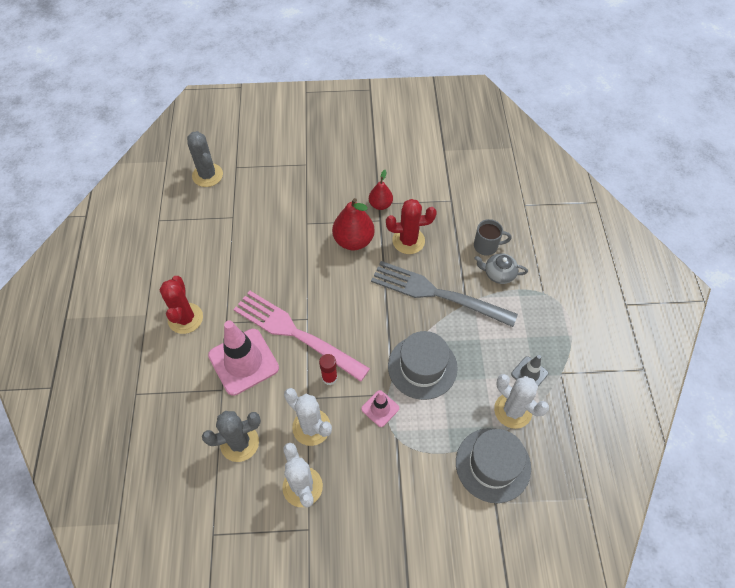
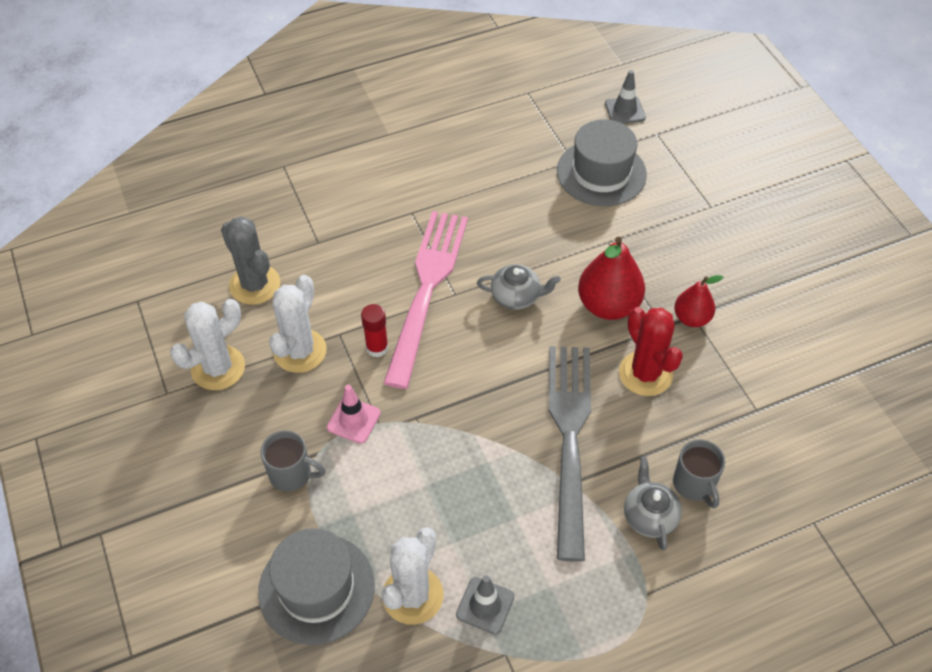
camera: 70 degrees right, 5 degrees down
(185, 318) = (399, 171): red cactus -> none
(207, 175) = (625, 110): grey cactus -> grey traffic cone
(243, 361) = (364, 249): pink traffic cone -> none
(325, 285) = (516, 296): none -> grey teapot
(407, 458) = (292, 474): none -> grey mug
(422, 367) = (437, 453): grey hat -> grey hat (601, 173)

